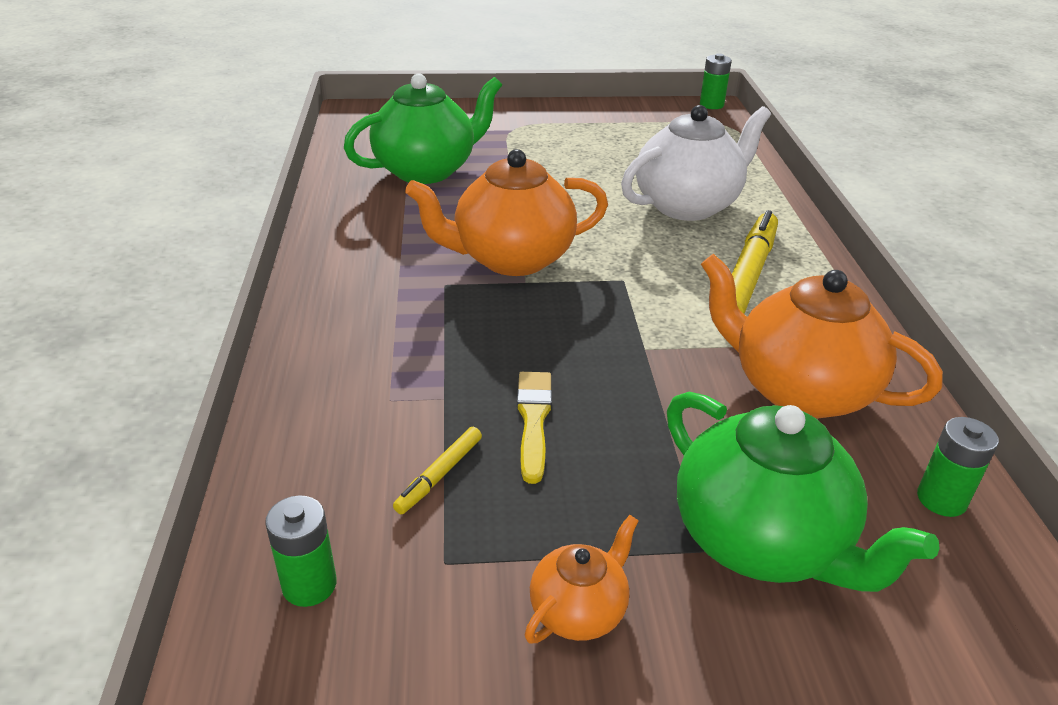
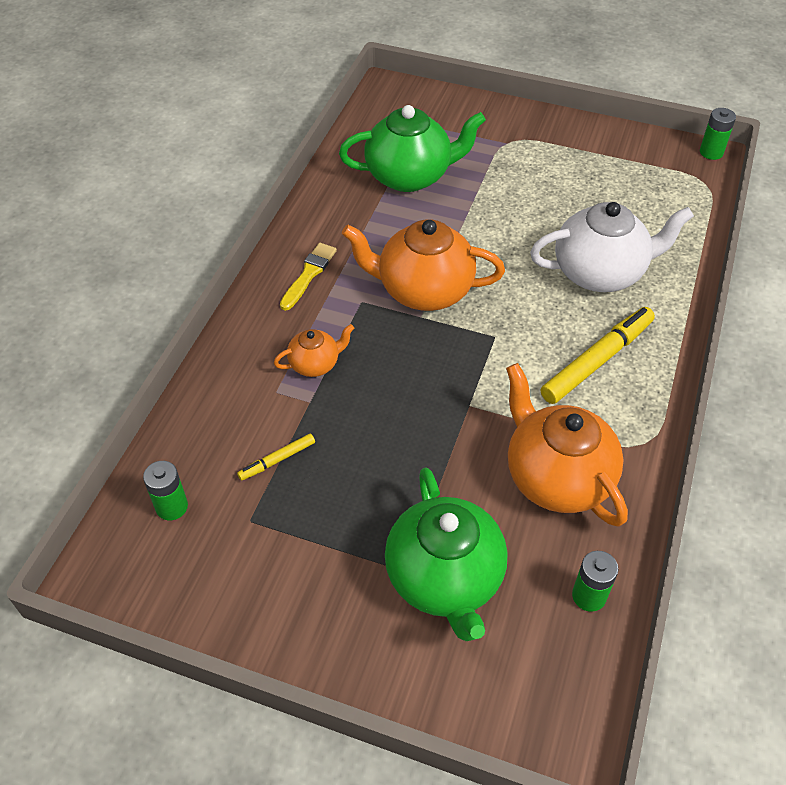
camera: 25 degrees right, 15 degrees up
(533, 420) = (357, 439): yellow brush -> yellow brush (309, 274)
(579, 610) = (307, 579): orange teapot -> orange teapot (315, 364)

